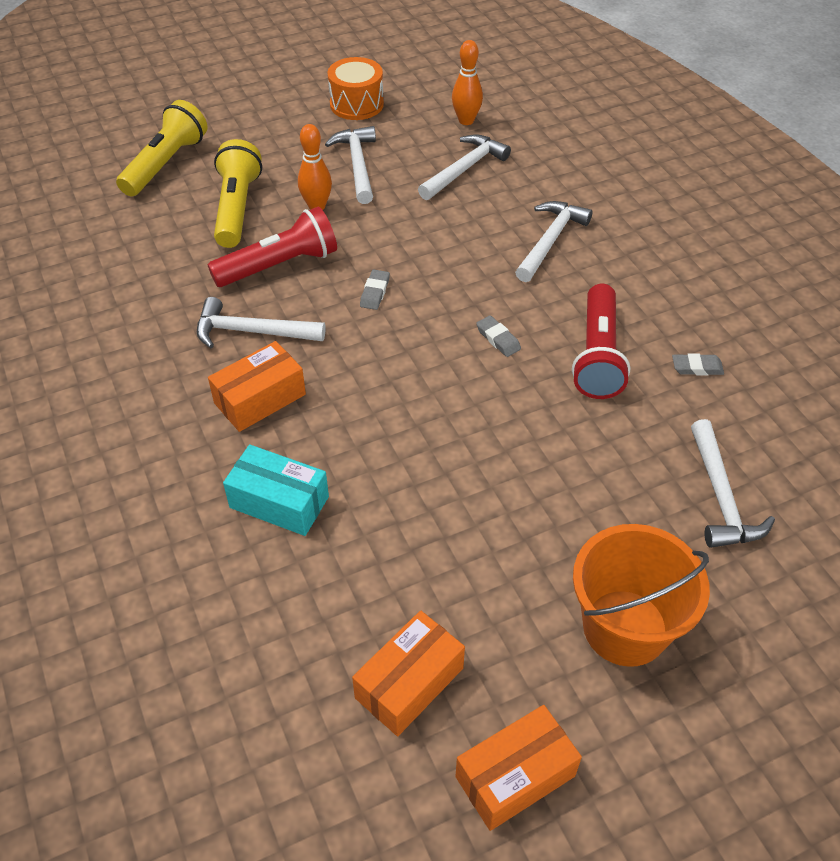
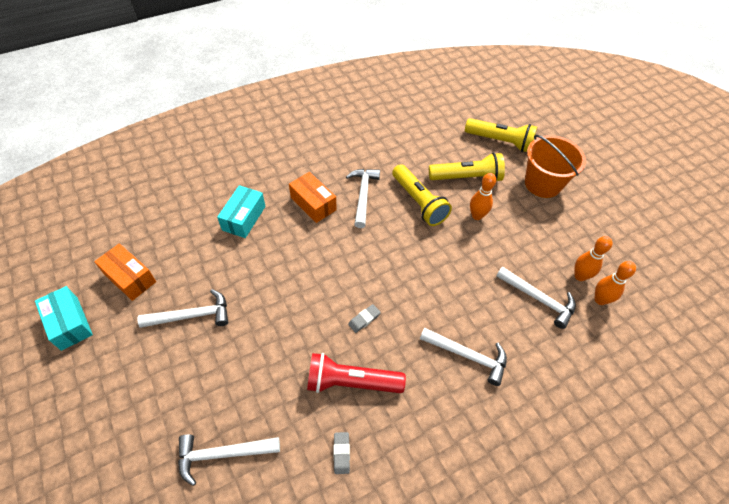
camera: 85 degrees right, 5 degrees up
(279, 265) = (419, 202): red flashlight -> yellow flashlight
(356, 104) = (595, 230): orange drum -> none
(357, 165) = (525, 234): white hammer -> white hammer (192, 315)
(375, 292) = (401, 250): grey eraser -> none
(430, 130) = (580, 276): none -> orange bowling pin
(515, 776) = (70, 323): orange box -> turquoise box
(625, 627) = (138, 382): orange bucket -> orange bucket (542, 184)

